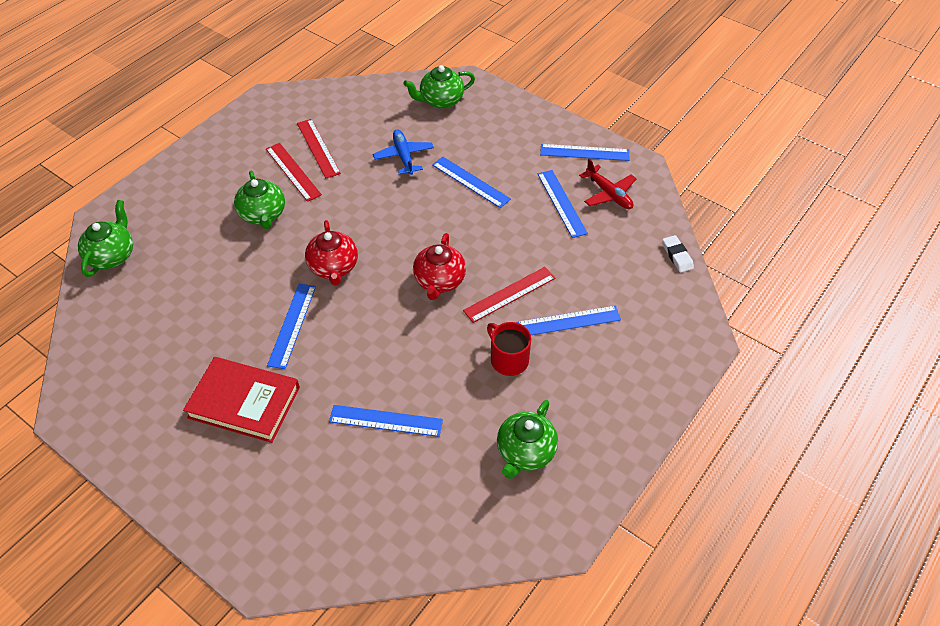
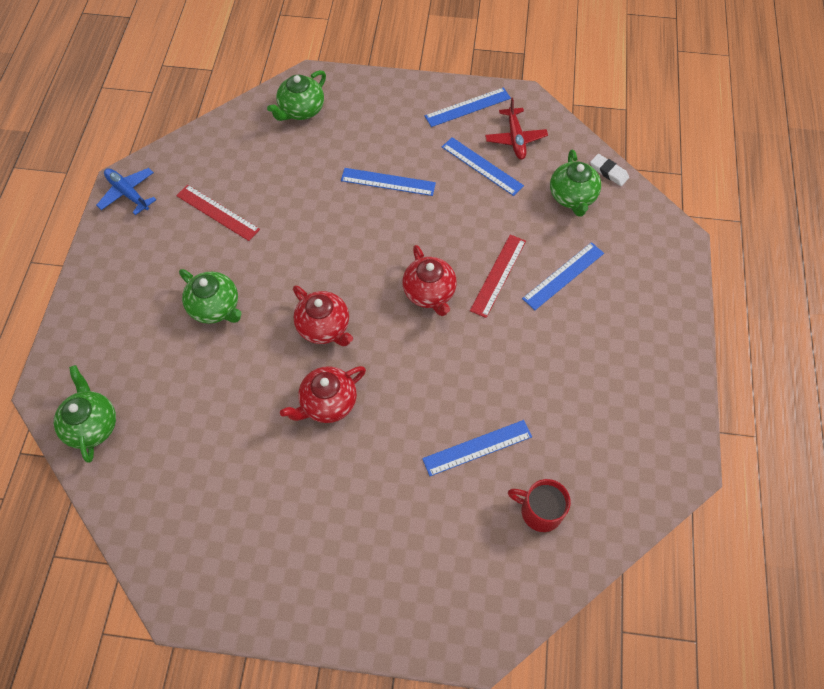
camera: 30 degrees left, 10 degrees up
(244, 402) = (339, 501): red book -> none
(292, 325) = (327, 403): blue ruler -> red teapot
(293, 171) = (211, 248): red ruler -> none
(403, 156) = (307, 184): blue plane -> blue plane (128, 193)
(508, 359) = (539, 336): red mug -> red mug (540, 511)
(525, 452) = (609, 412): green teapot -> green teapot (572, 197)
(609, 194) = (515, 139): red plane -> red plane turned 60 degrees clockwise

